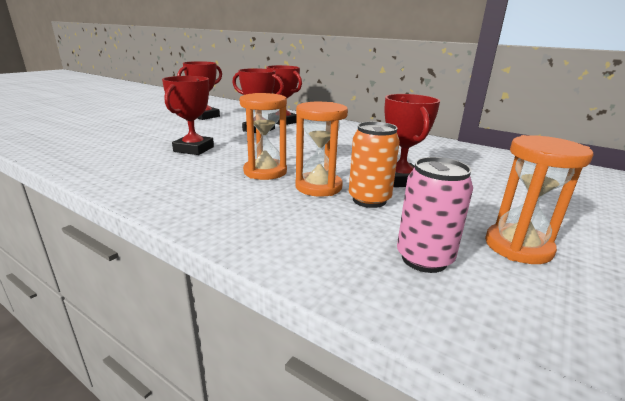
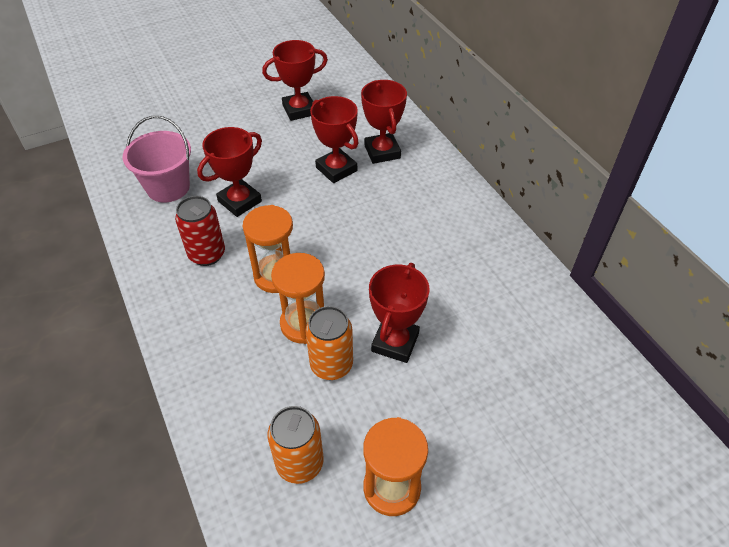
camera: 30 degrees right, 25 degrees up
(116, 153) = (168, 187): none -> pink bucket
(187, 174) = (207, 254): none -> red can
(424, 259) = (299, 463): pink can -> orange can

